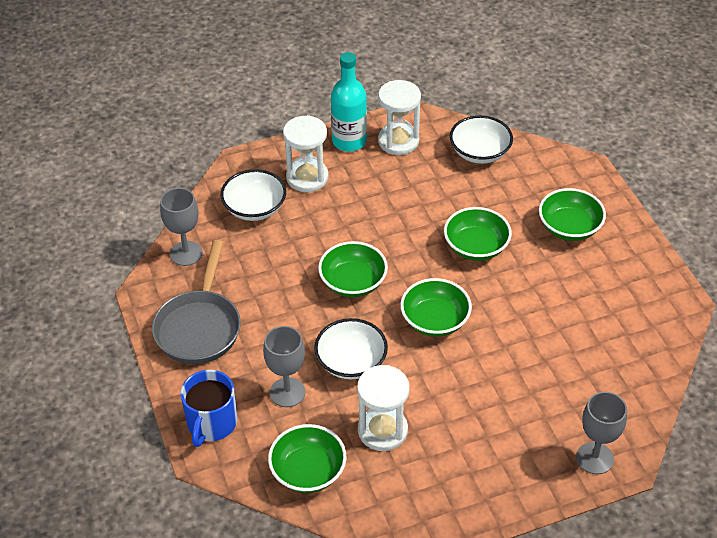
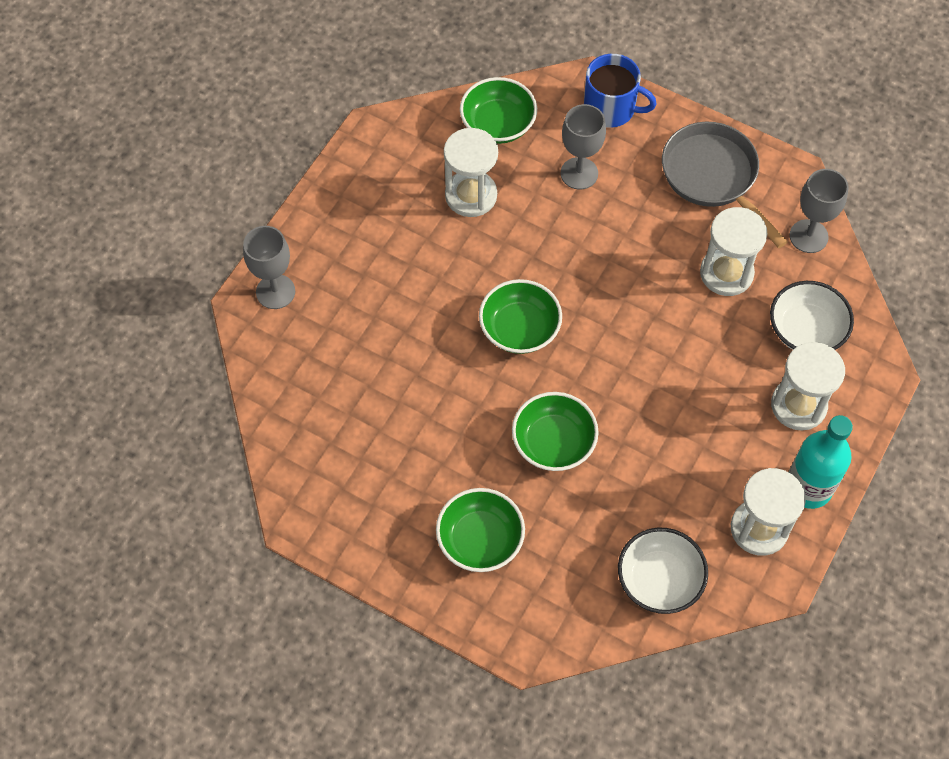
camera: 140 degrees right, 15 degrees up
(211, 423) = (611, 108): blue mug -> blue mug turned 135 degrees clockwise
(263, 266) = (726, 273): none -> white hourglass
(351, 362) = (554, 236): white bowl -> none
(353, 282) = (630, 315): green bowl -> none

